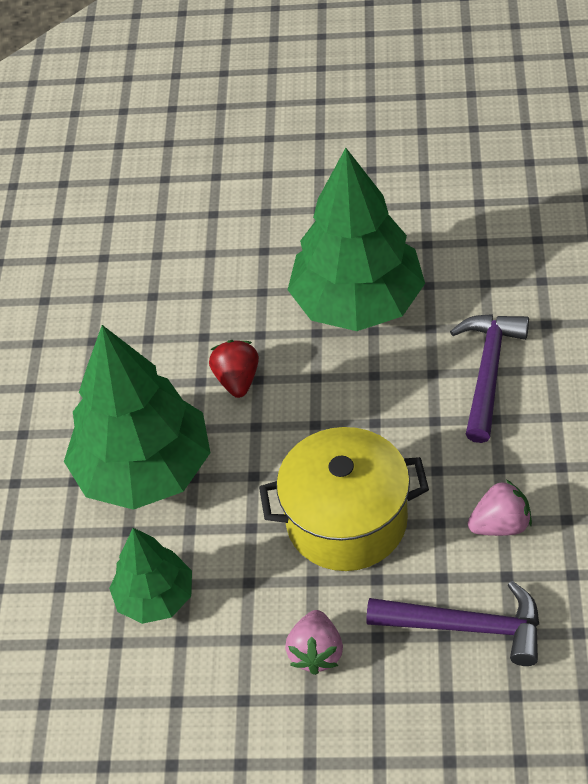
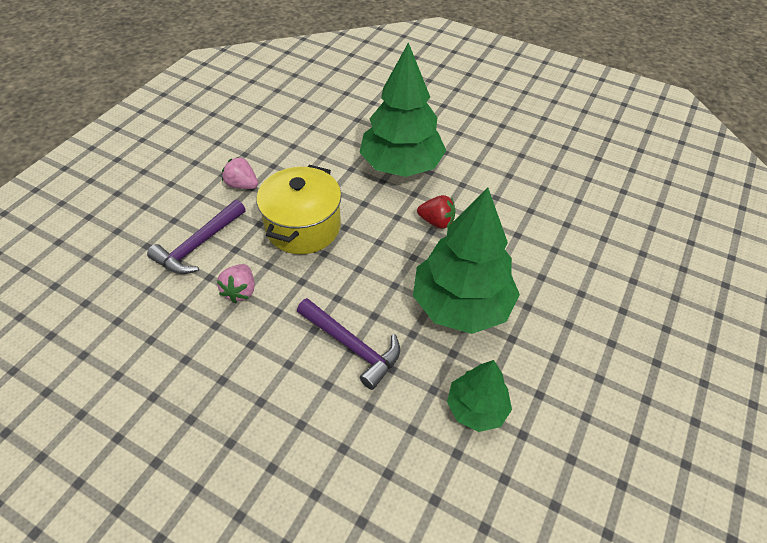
camera: 110 degrees right, 0 degrees up
(155, 597) = (323, 145): green tree -> green tree (476, 408)

